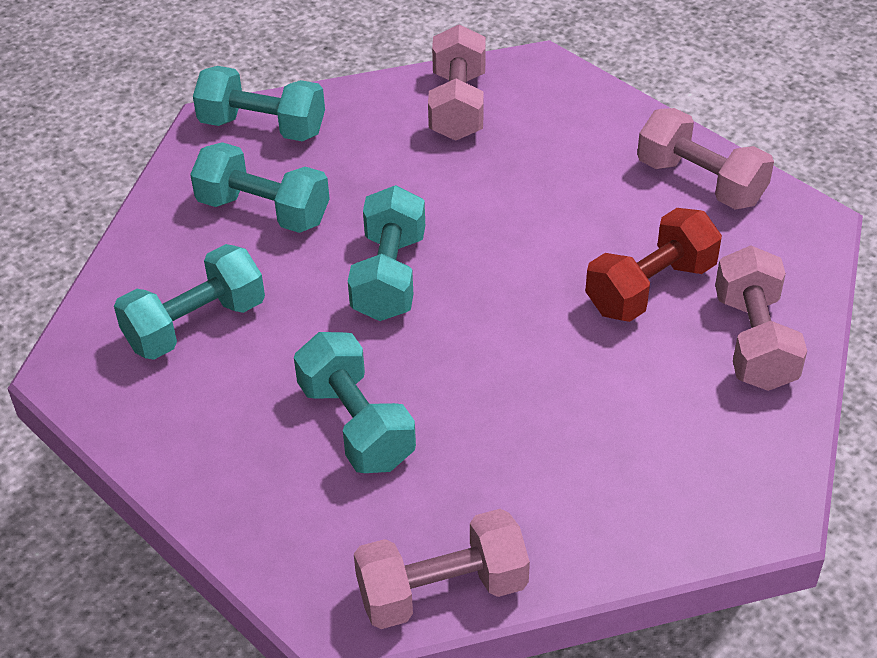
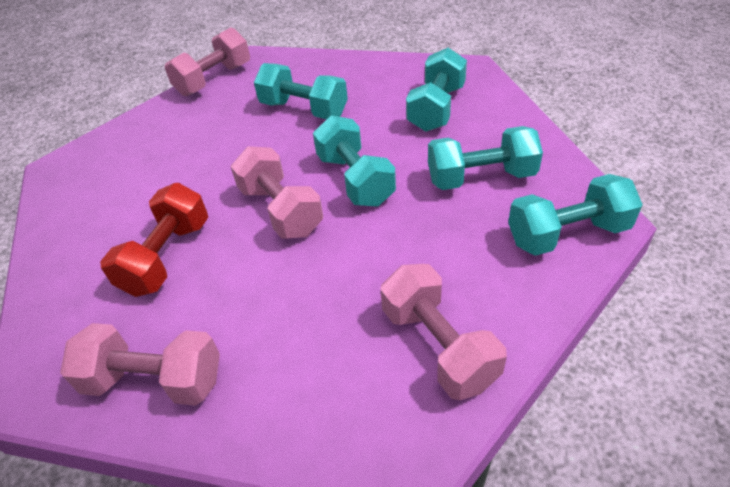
camera: 150 degrees right, 0 degrees up
(753, 341) = (78, 254): pink dumbbell -> pink dumbbell (281, 210)

